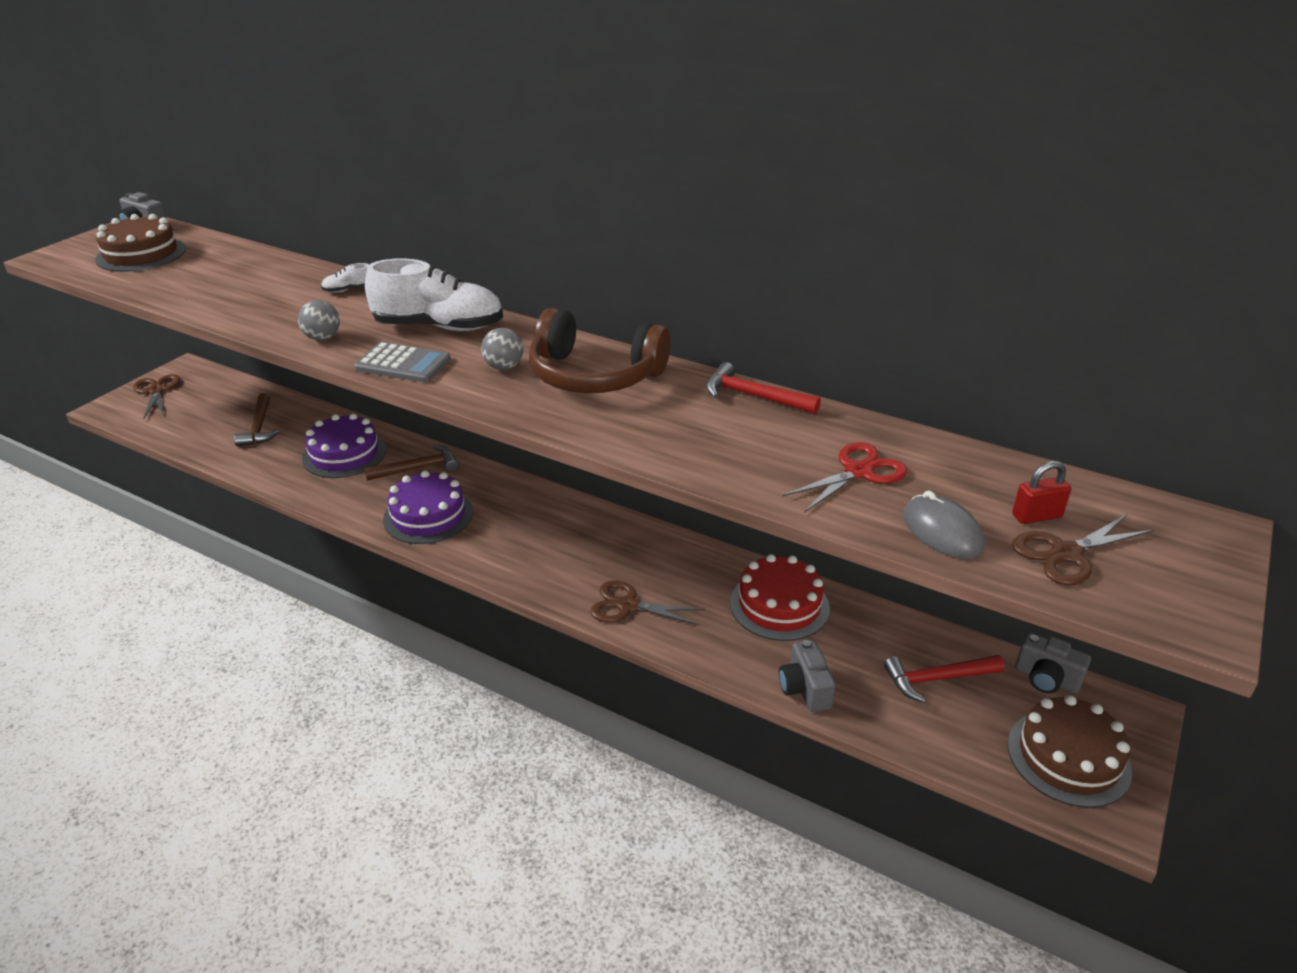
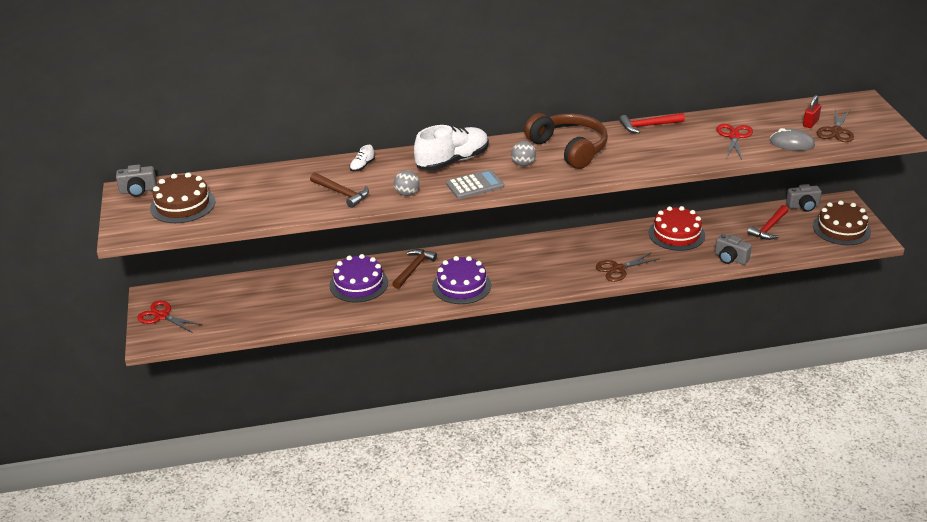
camera: 40 degrees left, 0 degrees up
(156, 391) = (161, 316): brown scissors -> red scissors
(259, 427) = (278, 298): brown hammer -> brown hammer (342, 193)
(594, 375) = (569, 148): brown headphones -> brown headphones turned 105 degrees counterclockwise

